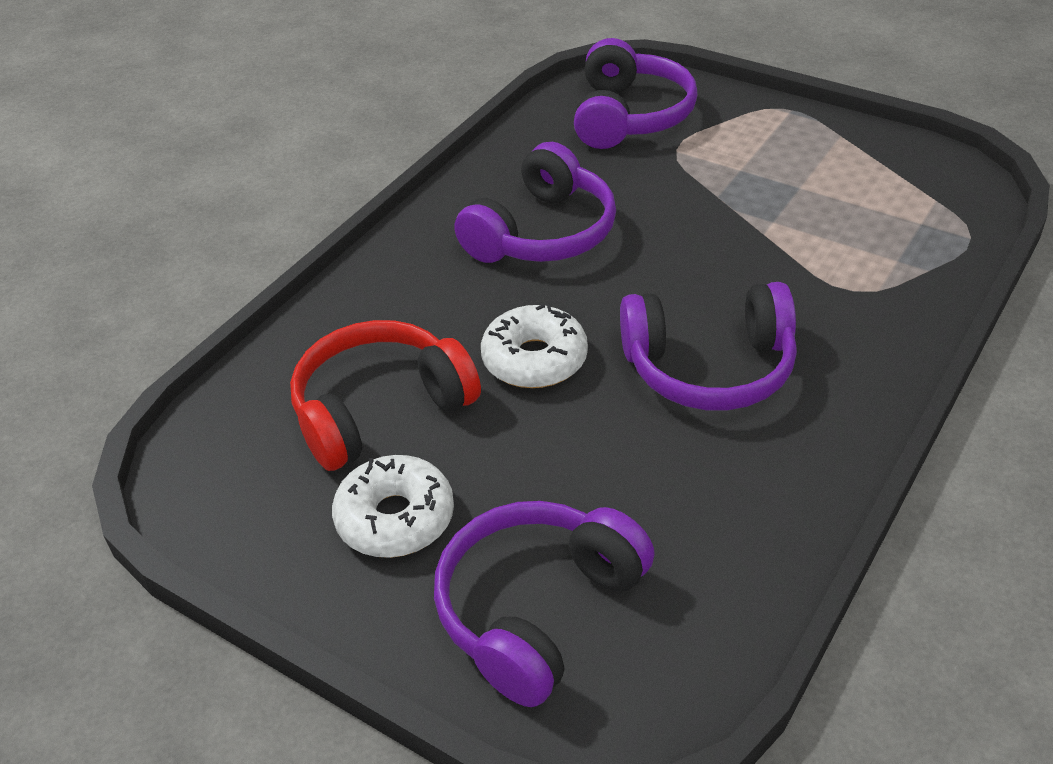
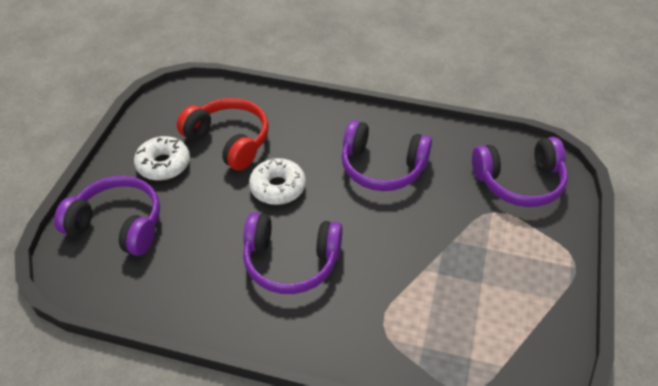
camera: 70 degrees right, 5 degrees up
(709, 368) = (291, 261): purple headphones -> purple headphones turned 60 degrees counterclockwise

